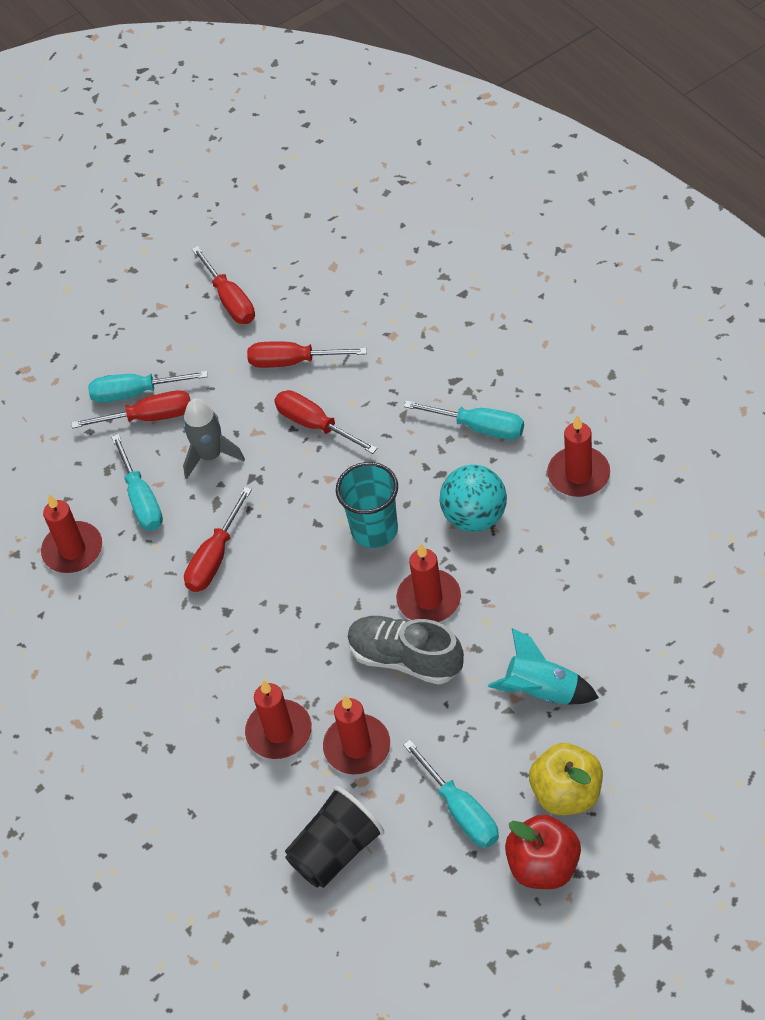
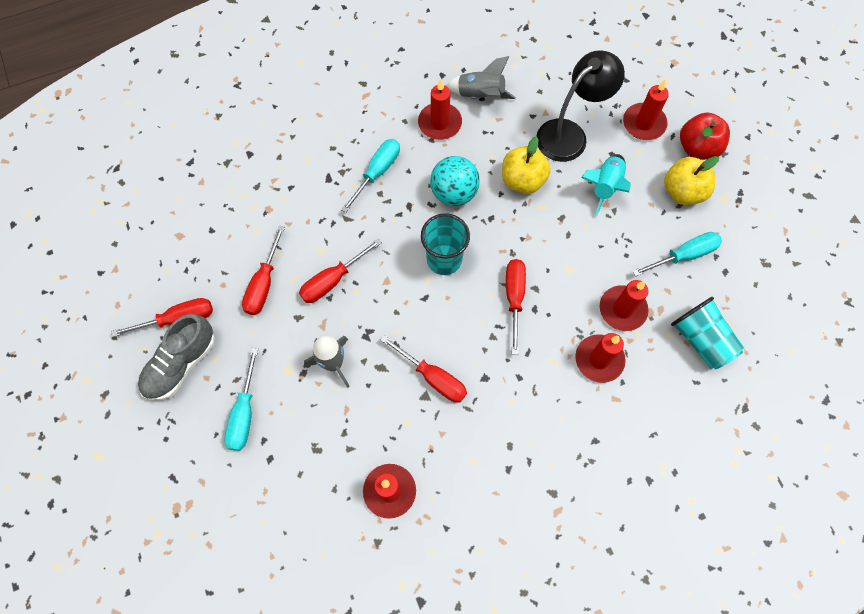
camera: 85 degrees left, 15 degrees up
(141, 499) = (357, 425): turquoise screwdriver -> none
(149, 417) = (275, 406): red screwdriver -> red screwdriver (514, 298)
(336, 851) = (701, 340): black cup -> turquoise cup
(405, 659) = (559, 263): grey shoe -> grey shoe (181, 364)
(429, 599) = (514, 237): red candle -> red candle (644, 123)
(519, 590) = (522, 180): none -> yellow apple
(543, 866) = (731, 217): red apple -> red apple (697, 148)
(616, 630) = (569, 134): none -> black lamp
(642, 510) = (480, 95): none -> grey rocket

